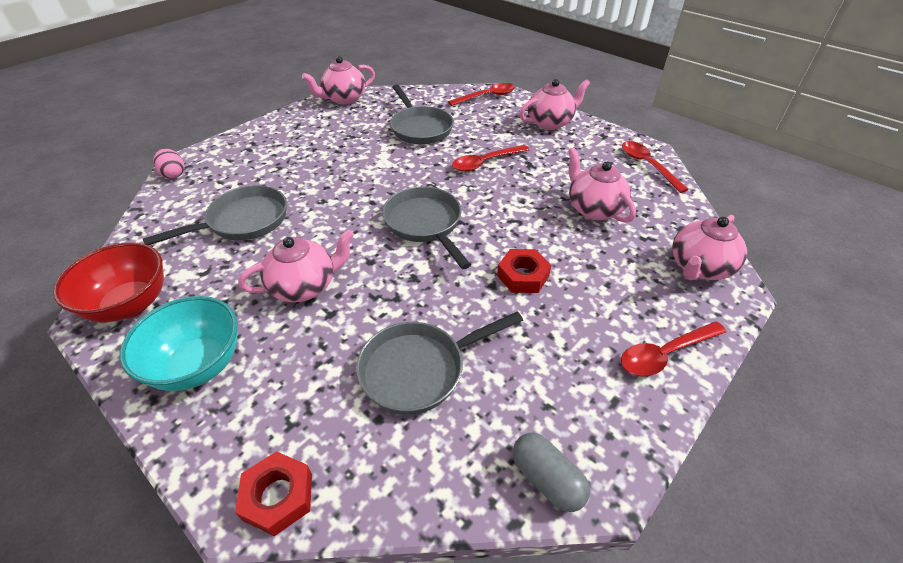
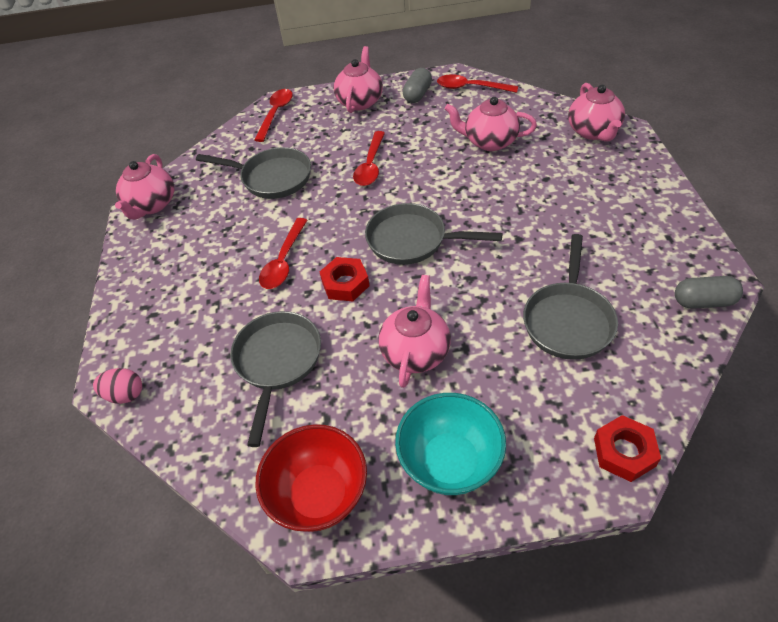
camera: 45 degrees left, 5 degrees up
(523, 276) = (524, 217): red nut -> red nut (345, 283)
(598, 144) = (417, 94): none -> grey capsule
(665, 354) = (651, 193): red spoon -> red spoon (284, 261)

